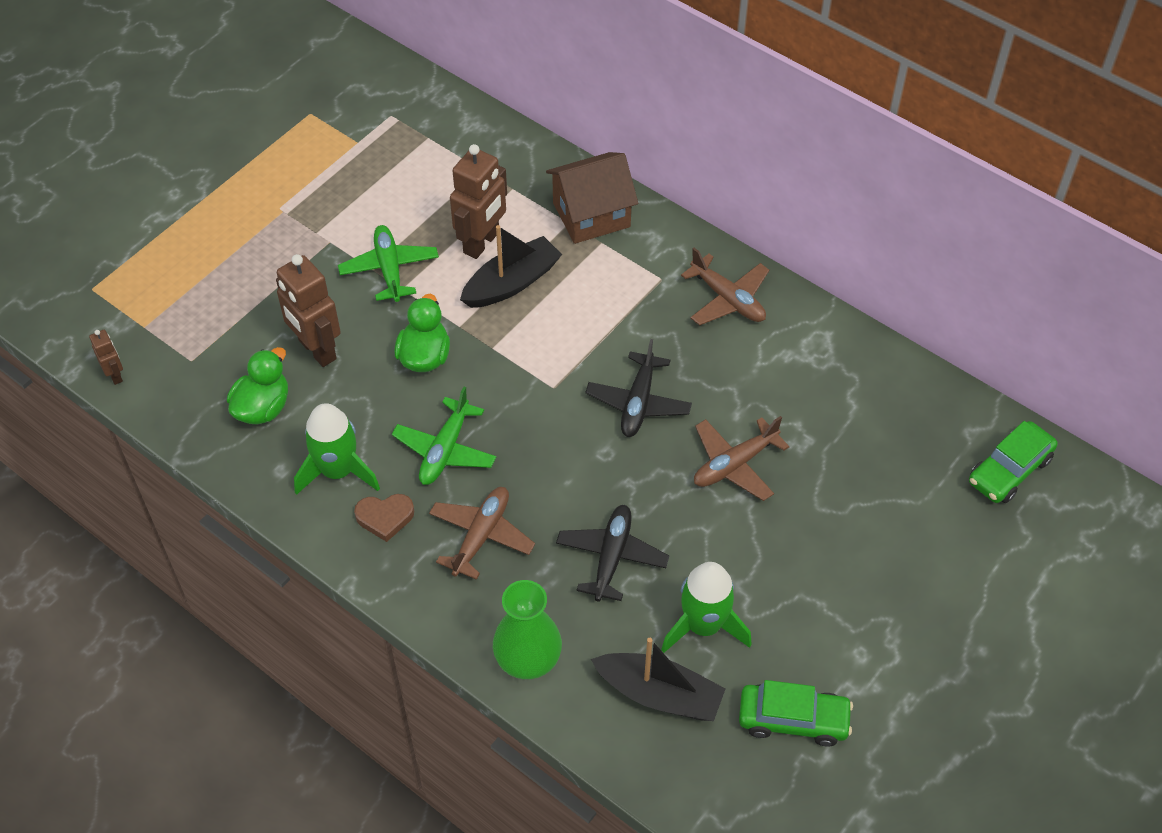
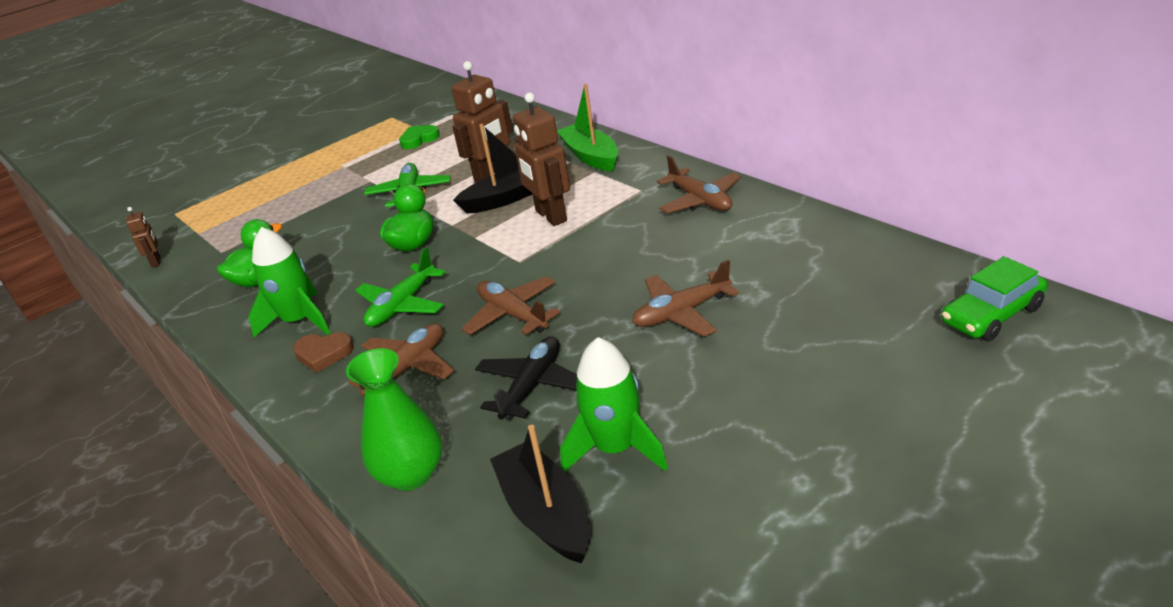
camera: 15 degrees right, 20 degrees down
(316, 350) = (325, 242): brown robot -> brown robot (550, 216)
(365, 165) = (419, 139): none -> green heart
(567, 465) = (513, 315): none -> brown plane
(591, 215) = (591, 156): brown house -> green boat
(638, 402) = (596, 270): black plane -> none
(659, 694) = (546, 514): black boat -> black boat turned 150 degrees counterclockwise
(793, 719) = (705, 548): green car -> none

